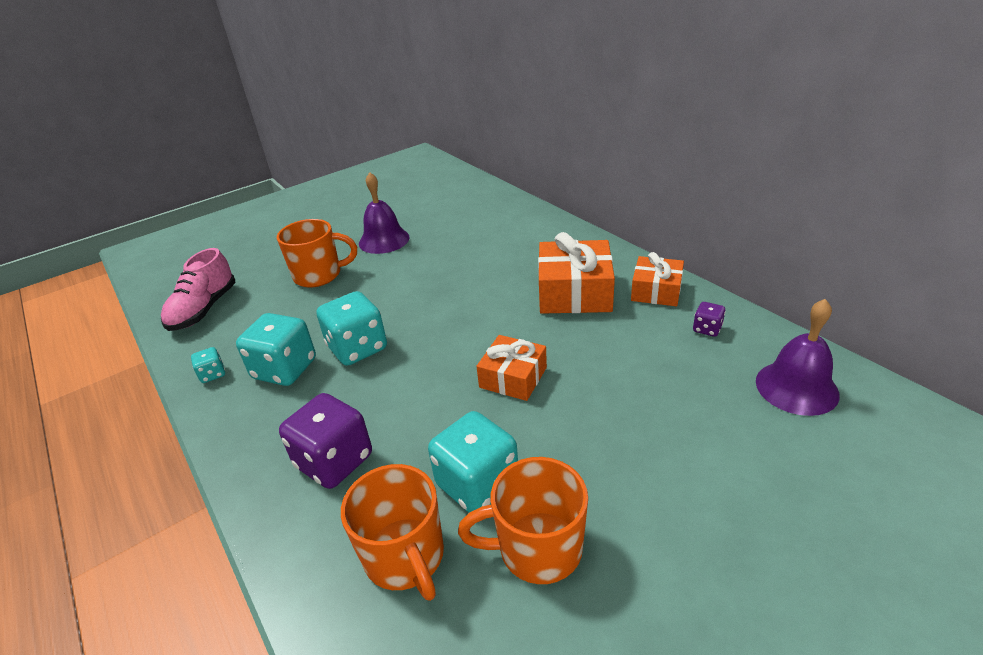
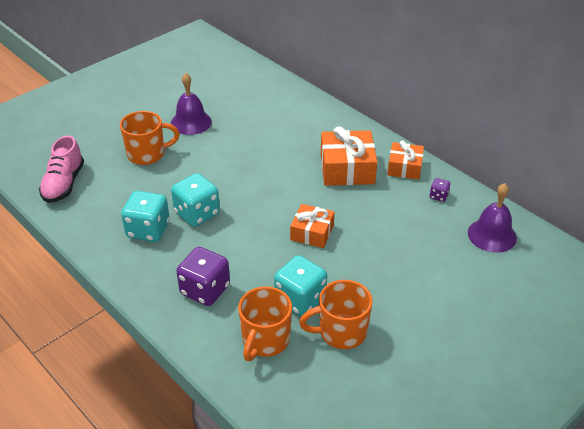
camera: 10 degrees left, 5 degrees up
(212, 374) = (95, 235): turquoise dice -> none
(405, 557) = (265, 340): orange mug -> orange mug turned 60 degrees clockwise

